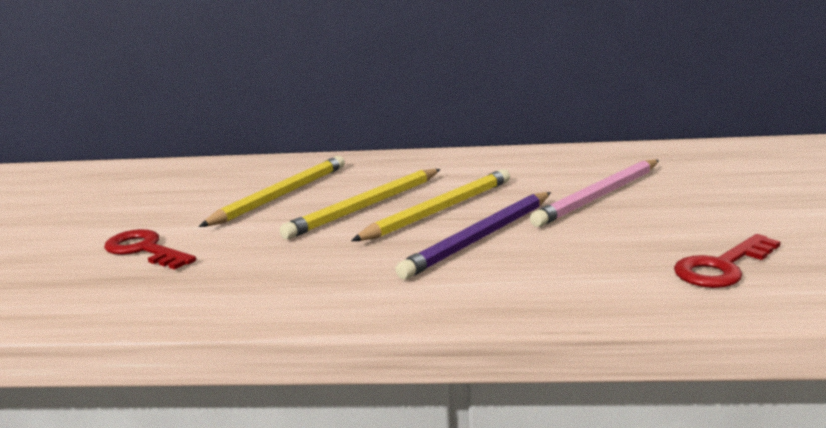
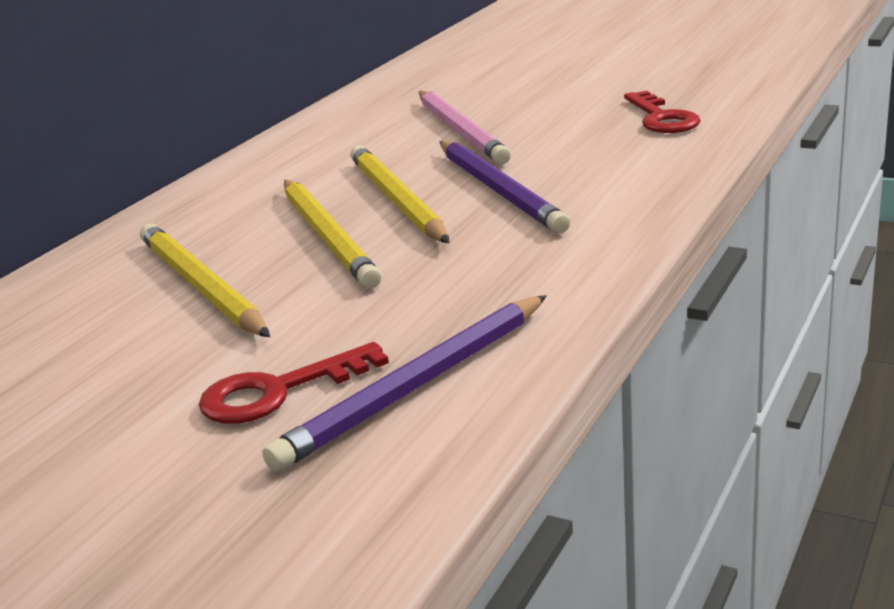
camera: 65 degrees left, 5 degrees up
(146, 286) = (418, 386): none -> purple pencil

